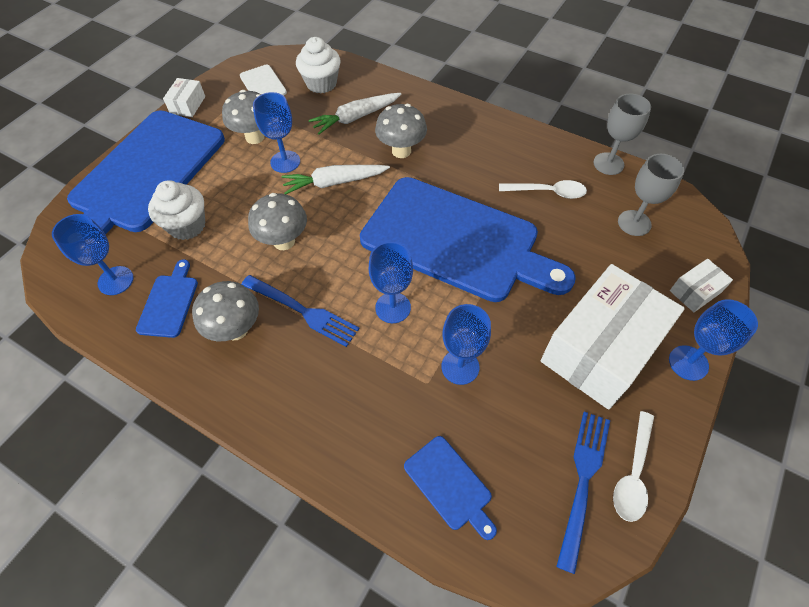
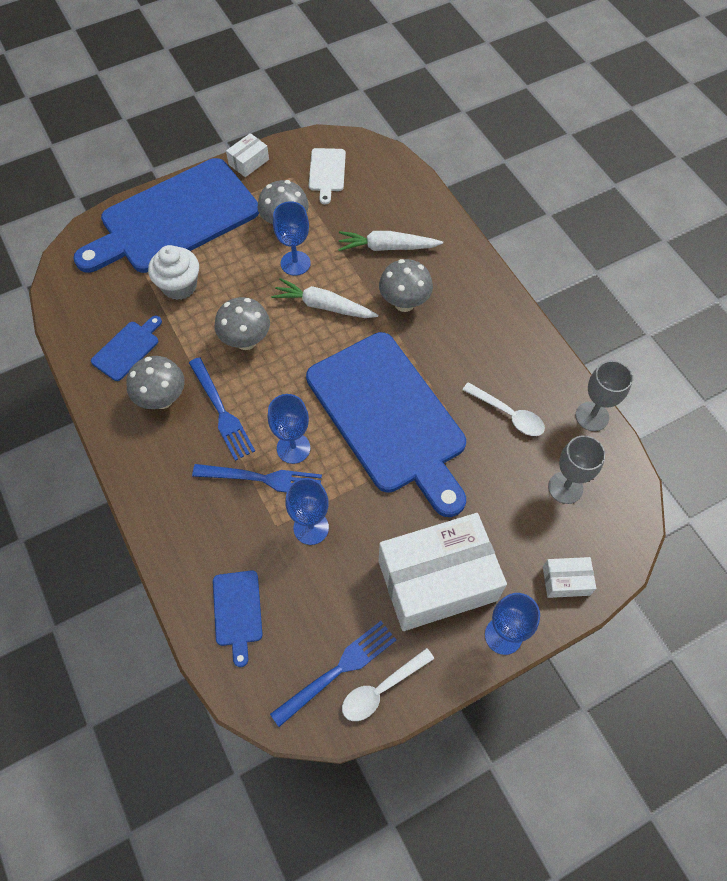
camera: 30 degrees right, 5 degrees up
(115, 280) = (100, 308): blue goblet -> none
(321, 84) = (380, 194): white cupcake -> none
(384, 349) = (262, 479): none -> blue fork

